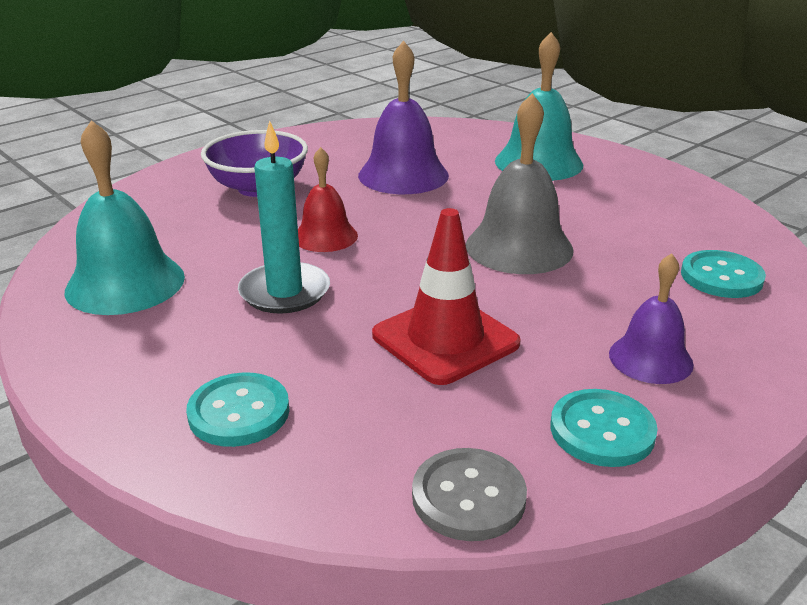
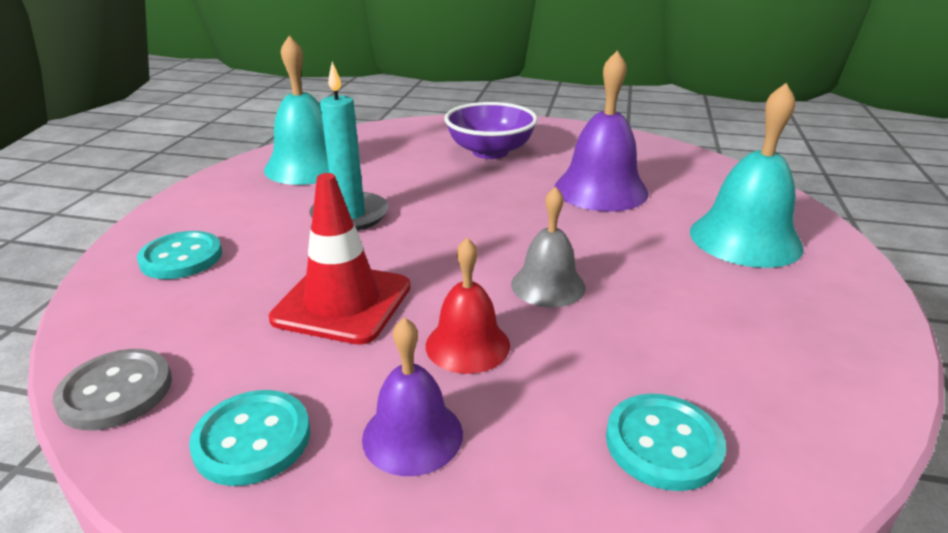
camera: 55 degrees right, 0 degrees up
(325, 236) = (450, 199): red bell -> red bell (467, 345)
(519, 247) = (548, 285): grey bell -> grey bell, size x0.62

